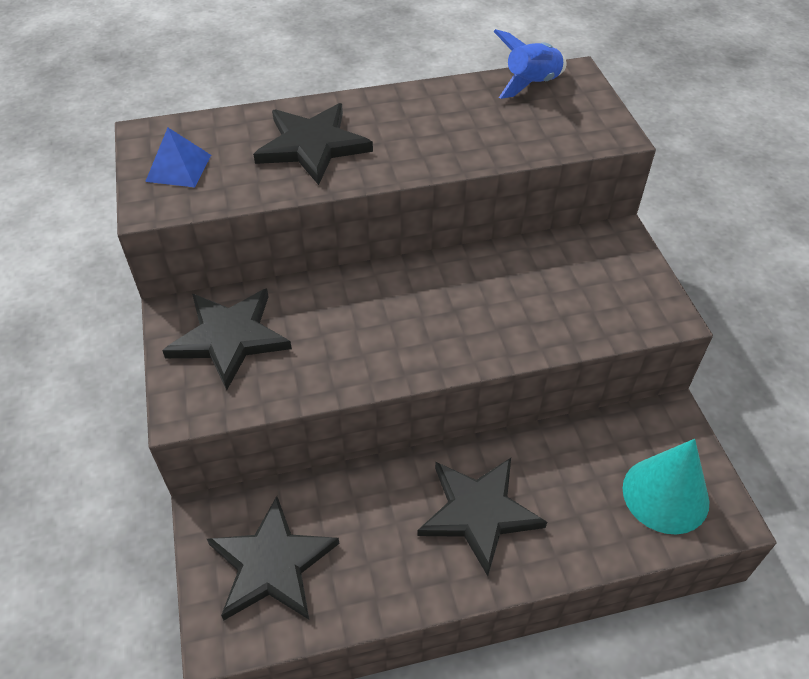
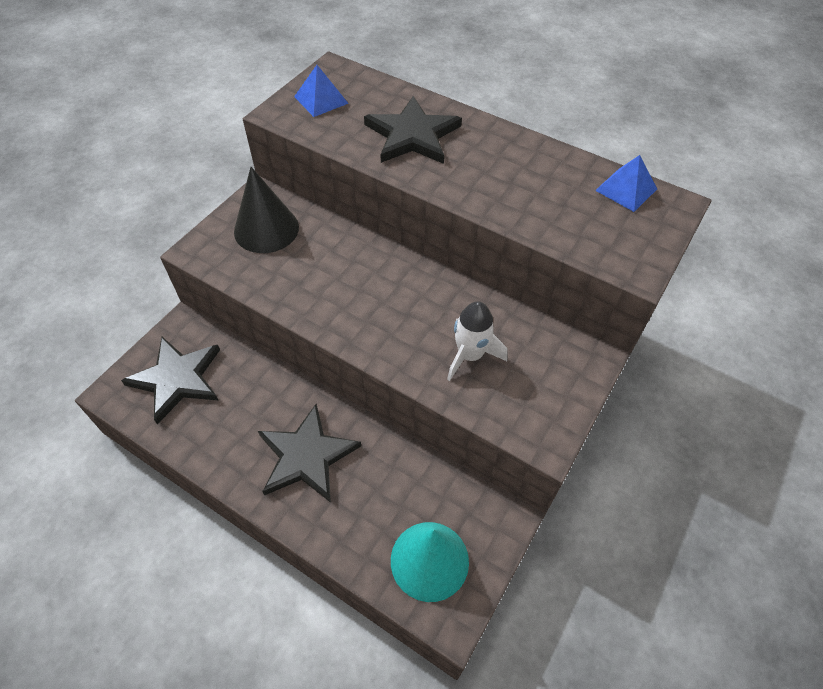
camera: 45 degrees right, 5 degrees up
(229, 338) = (266, 229): black star -> black cone
(531, 84) = (626, 189): blue rocket -> blue pyramid
(542, 301) = (470, 355): none -> white rocket

